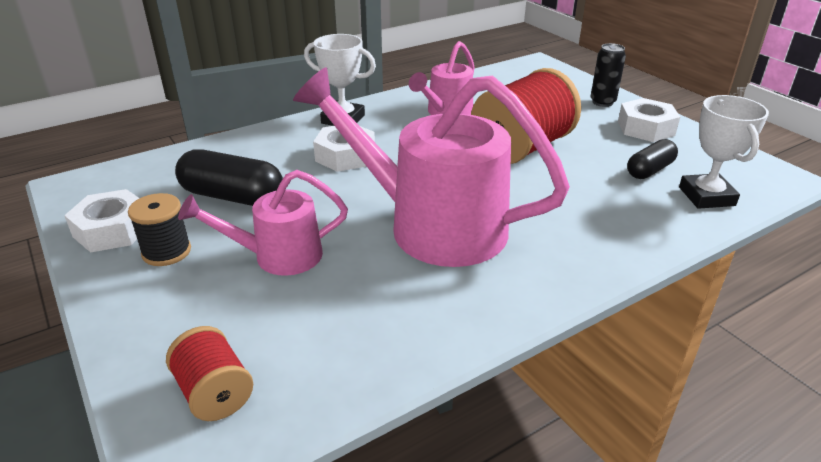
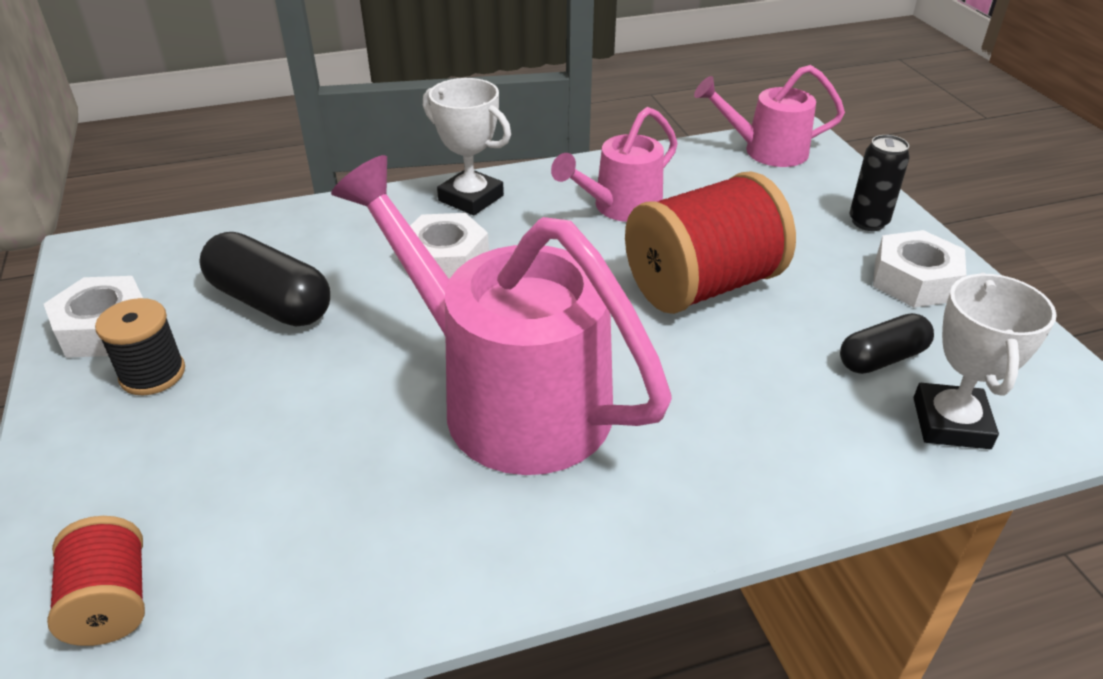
camera: 15 degrees right, 5 degrees up
(277, 256) = (282, 408): pink watering can -> pink watering can (766, 151)

